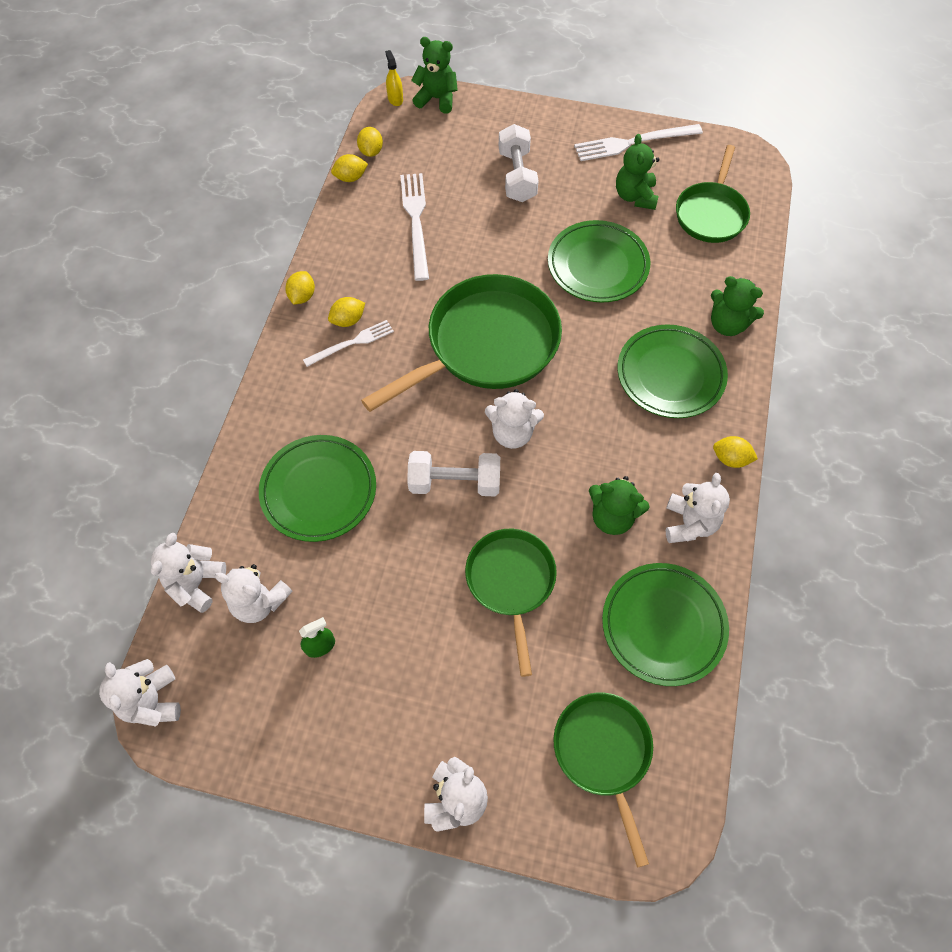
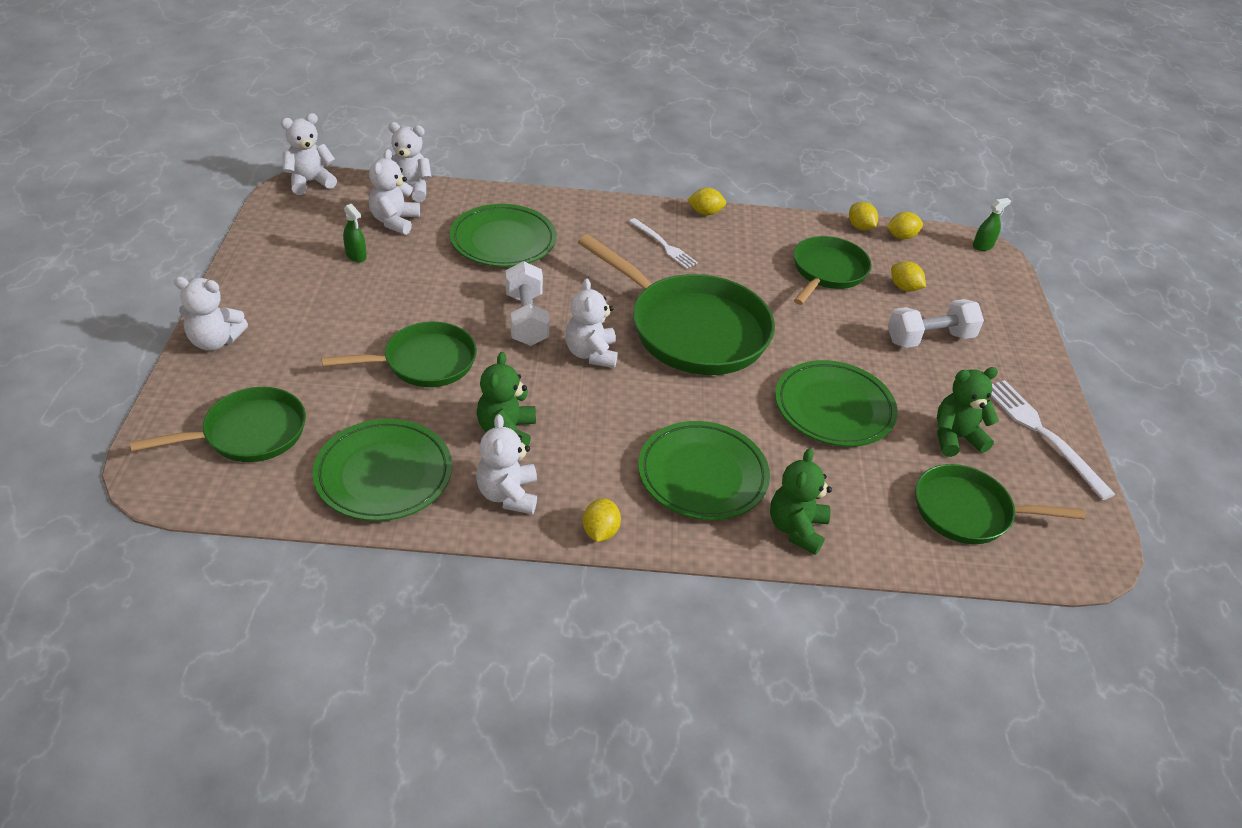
camera: 75 degrees right, 20 degrees down
(348, 320) = (688, 241): yellow lemon -> yellow lemon (904, 287)
(395, 99) = (983, 246): yellow spray bottle -> green spray bottle
(416, 221) = (827, 272): white fork -> green pan
(437, 99) = (1003, 273): green teddy bear -> none
(689, 523) = (508, 495): white teddy bear -> white teddy bear turned 90 degrees clockwise

